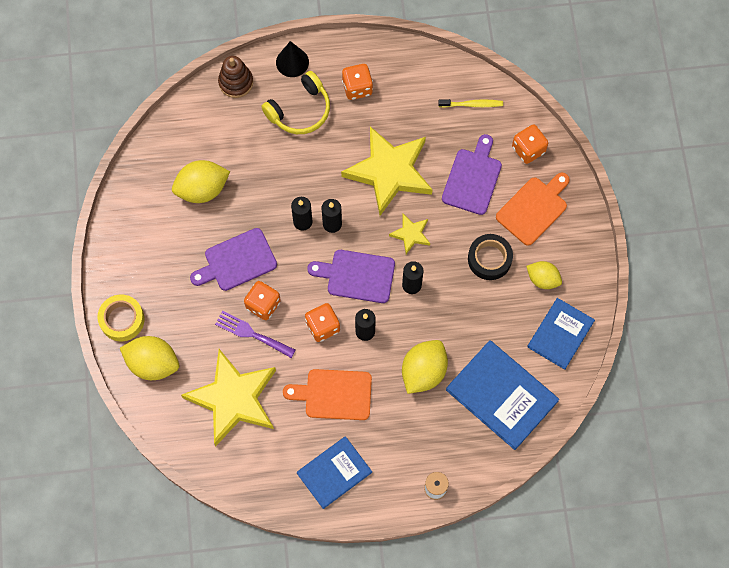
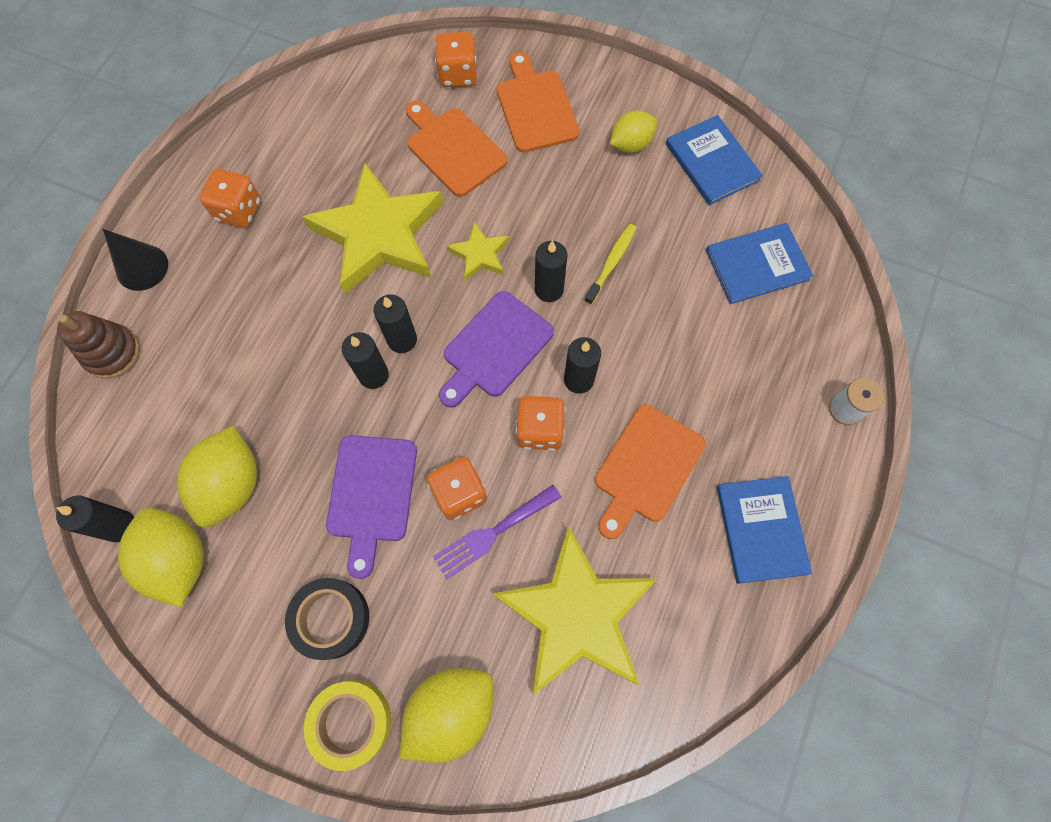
camera: 60 degrees left, 0 degrees up
(151, 150) = (119, 526): none -> black candle
(300, 110) = (216, 294): yellow headphones -> none
(423, 372) = (676, 338): yellow lemon -> yellow lemon (179, 559)
(472, 104) = (358, 100): yellow toothbrush -> yellow toothbrush (611, 263)
(472, 178) = (453, 149): purple cutting board -> orange cutting board
(489, 259) = (569, 185): black tape -> black tape (331, 619)
(502, 395) = (757, 265): blue book -> blue book, size x0.66

